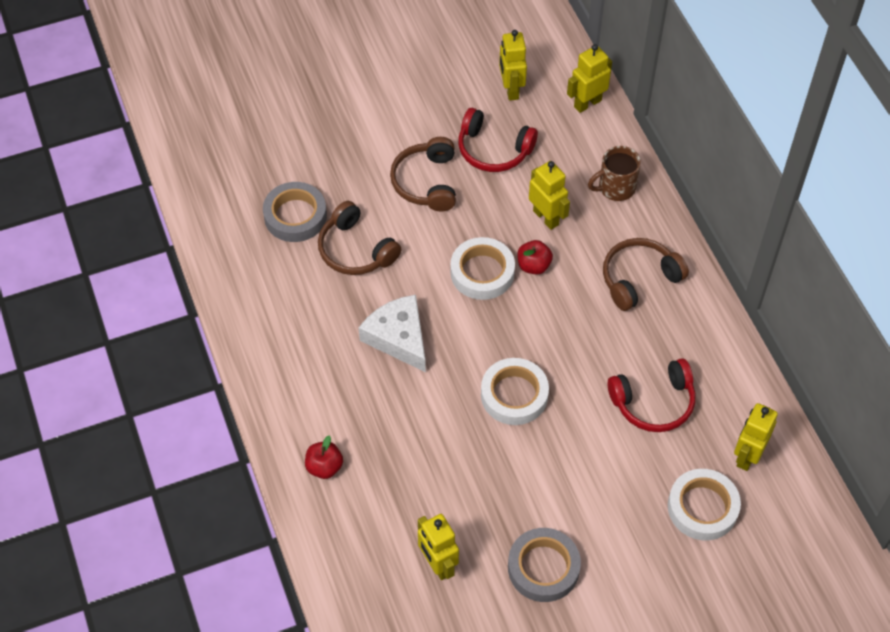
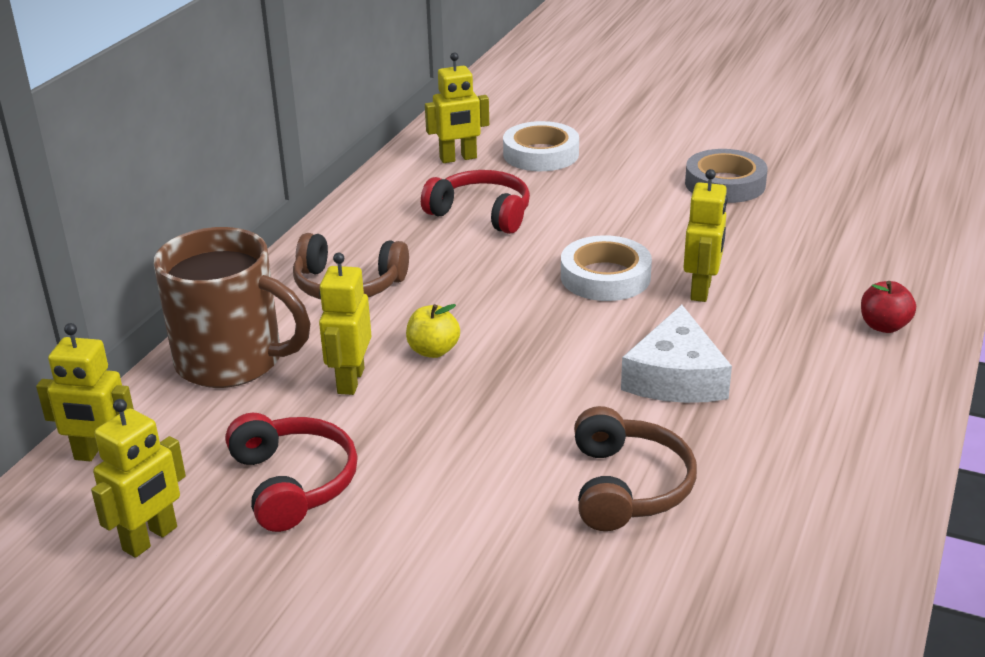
camera: 135 degrees left, 25 degrees down
(295, 216) = (671, 580): grey tape -> none
(426, 182) = (432, 503): brown headphones -> none
(438, 564) = (824, 223): yellow robot -> yellow robot (701, 290)
(482, 272) = (498, 376): white tape -> none
(533, 266) = (433, 351): red apple -> yellow apple
(615, 187) = (232, 361): brown mug -> brown mug, size x1.79

